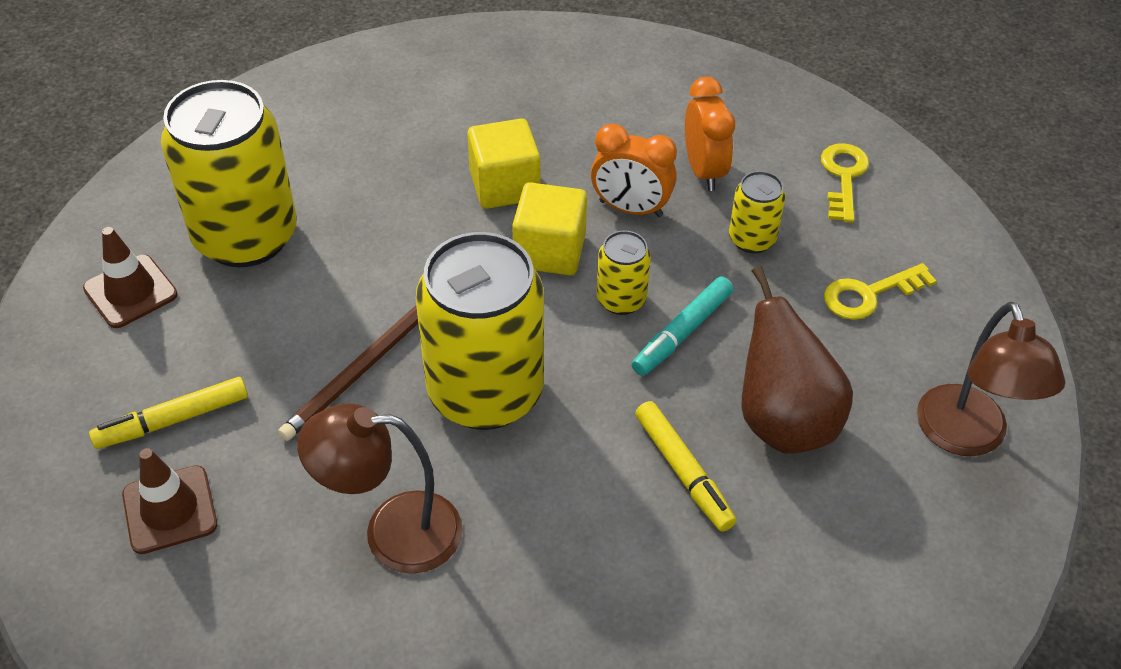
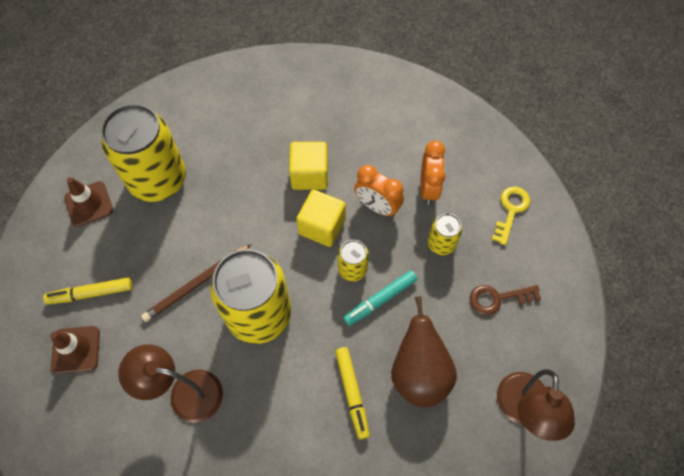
camera: 15 degrees right, 15 degrees up
(869, 295) = (498, 298): yellow key -> brown key

